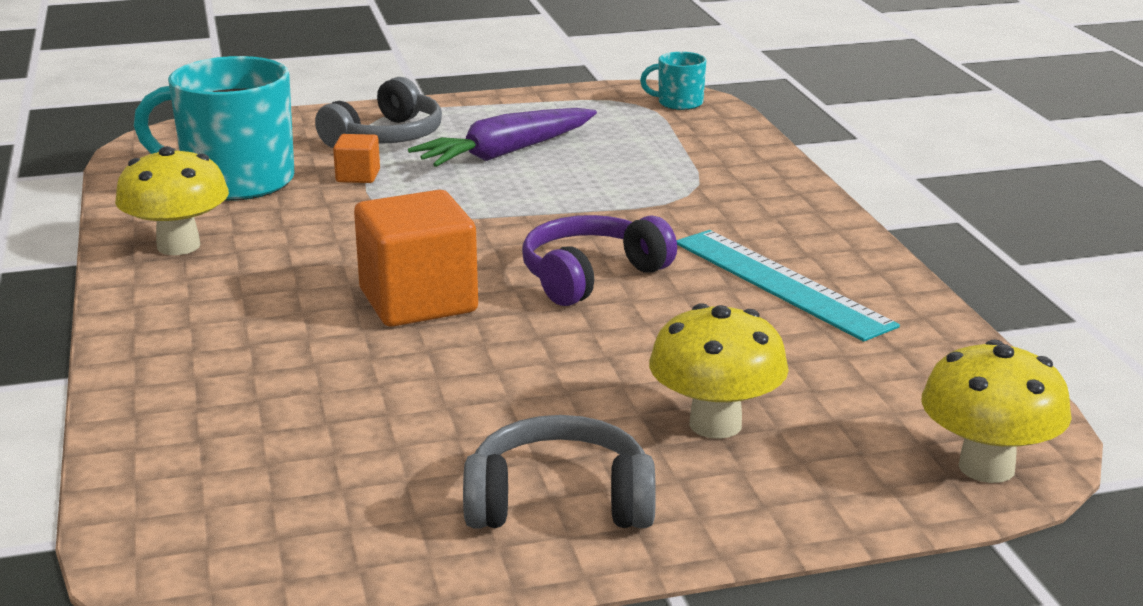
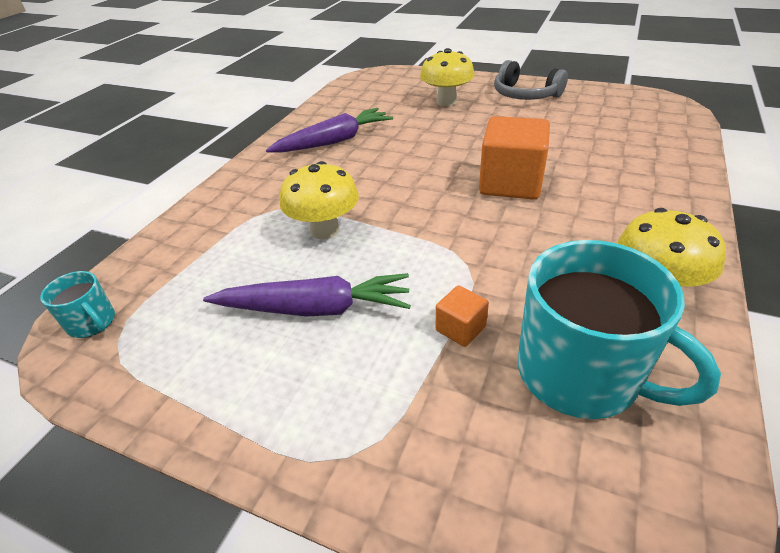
camera: 140 degrees left, 15 degrees up
(386, 137) = (382, 395): grey headphones -> none
(591, 276) = (408, 171): purple headphones -> none
(780, 283) = (334, 141): turquoise ruler -> purple carrot
(986, 467) = (388, 74): yellow mushroom -> yellow mushroom (325, 230)

